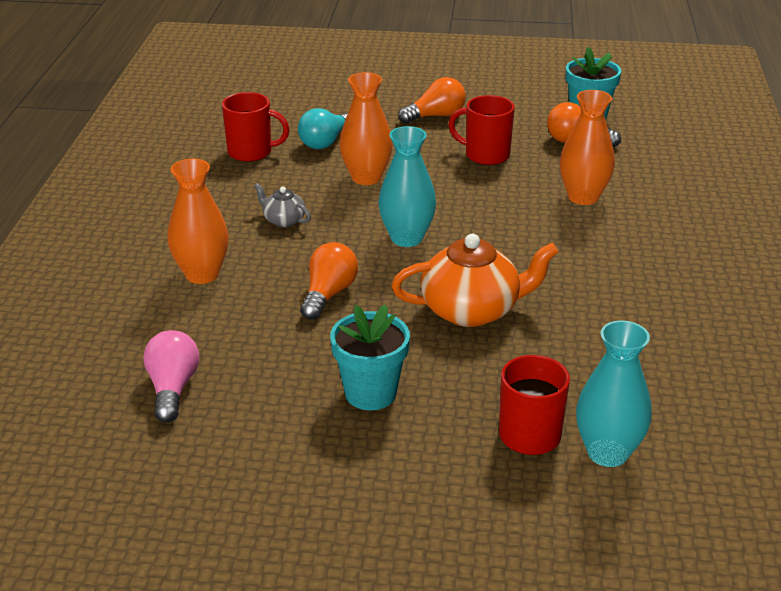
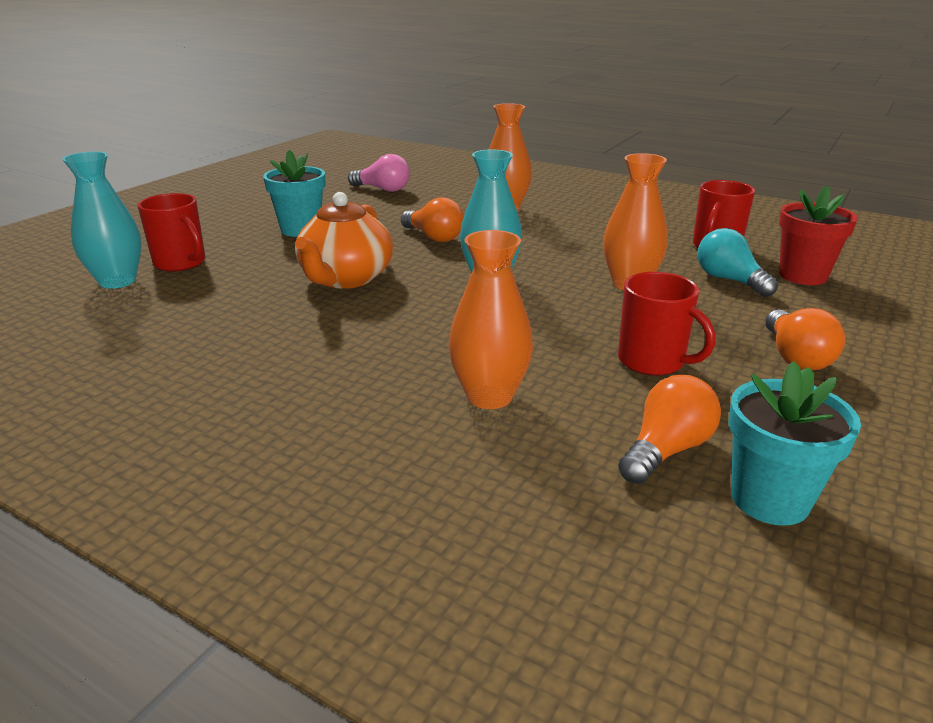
camera: 115 degrees right, 5 degrees down
(283, 220) = (567, 240): grey teapot -> none
(294, 118) = (803, 276): none -> red flower pot
(486, 155) = (652, 361): red mug -> red mug turned 90 degrees clockwise

